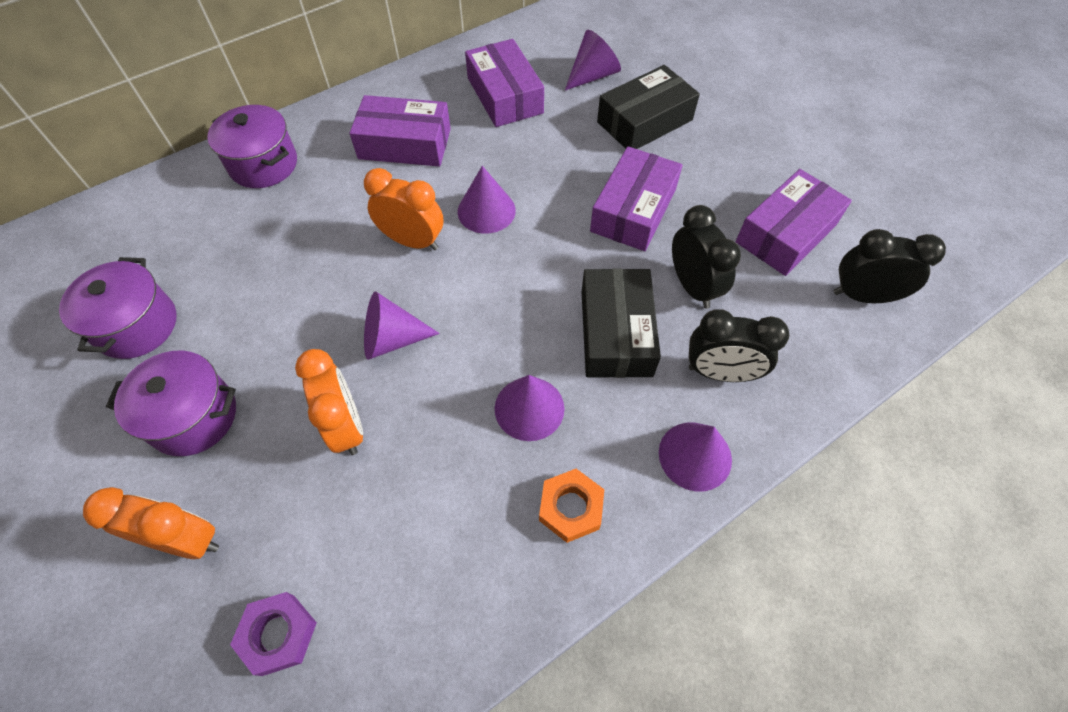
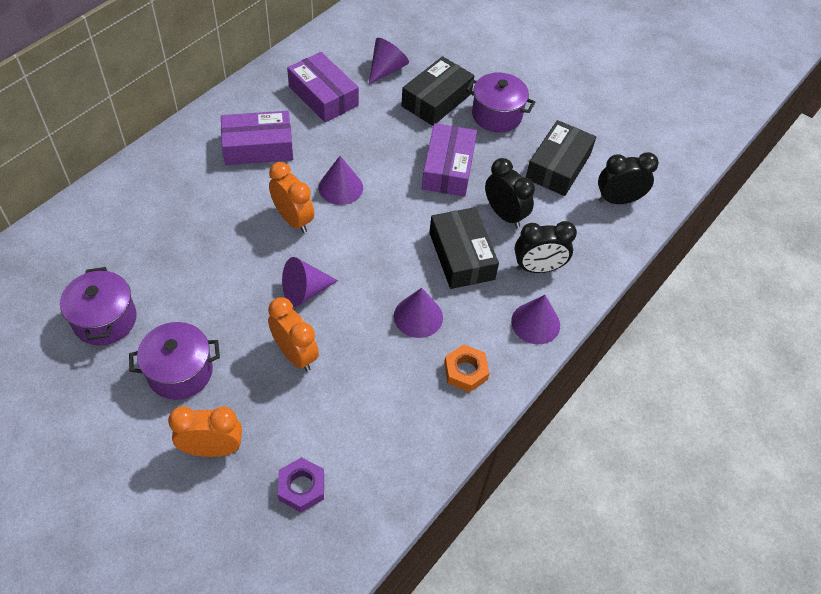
camera: 20 degrees left, 5 degrees down
(263, 164) = (150, 182): purple pot -> purple pot (496, 115)
(412, 241) = (293, 219): orange clock -> orange clock turned 45 degrees clockwise
(786, 233) = (558, 166): purple box -> black box

